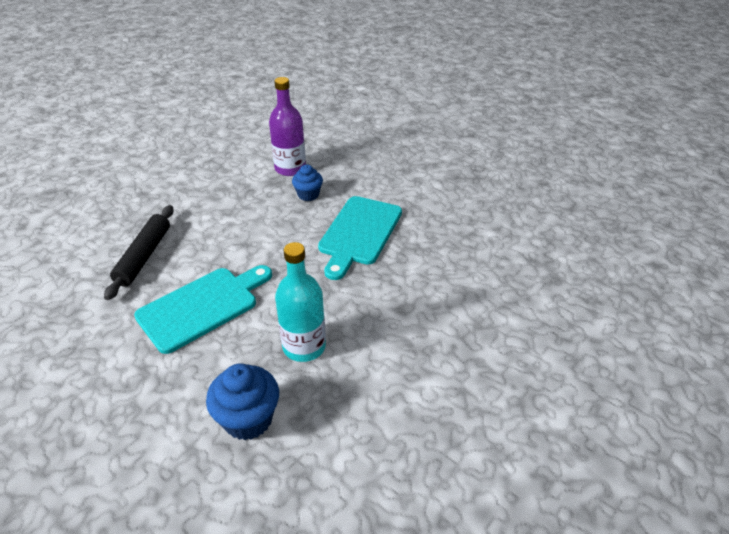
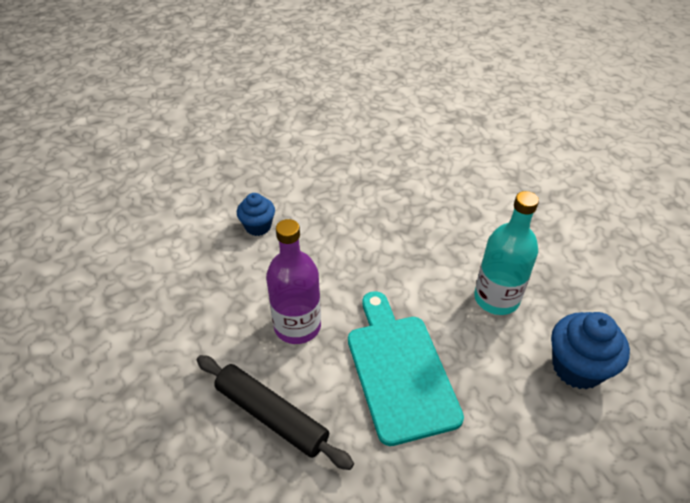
camera: 65 degrees left, 5 degrees up
(290, 168) = (194, 227): purple bottle -> purple bottle (297, 326)
(359, 233) = (351, 208): turquoise cutting board -> none

